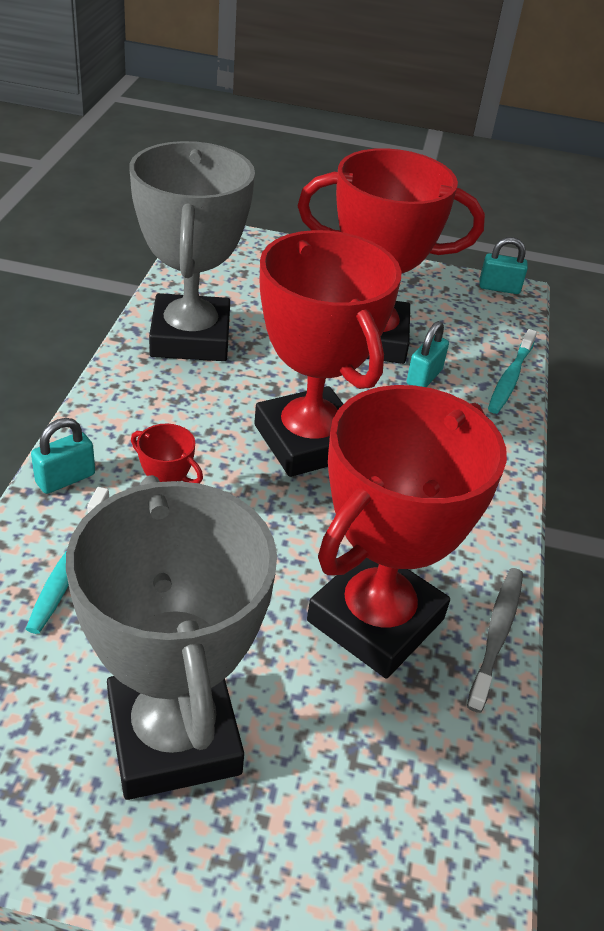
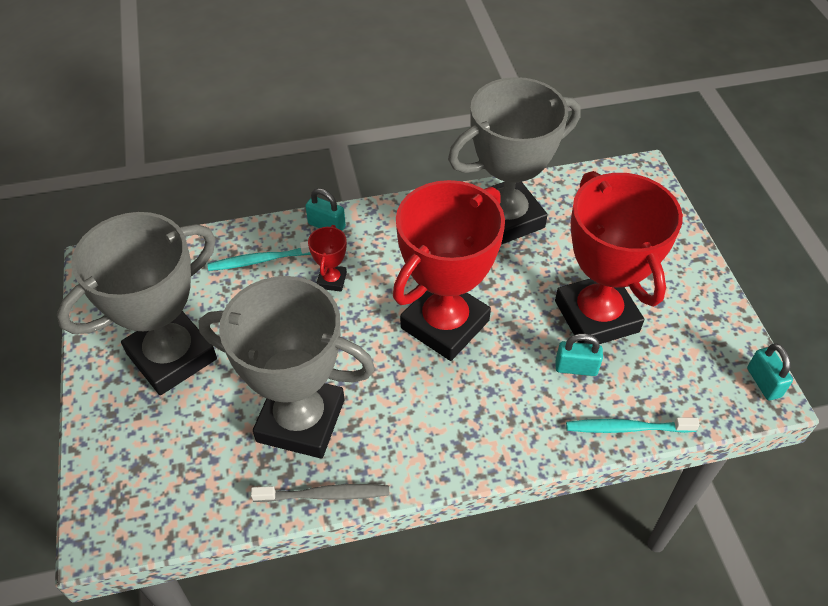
camera: 70 degrees right, 10 degrees up
(375, 620) = (301, 420): red trophy -> grey trophy

